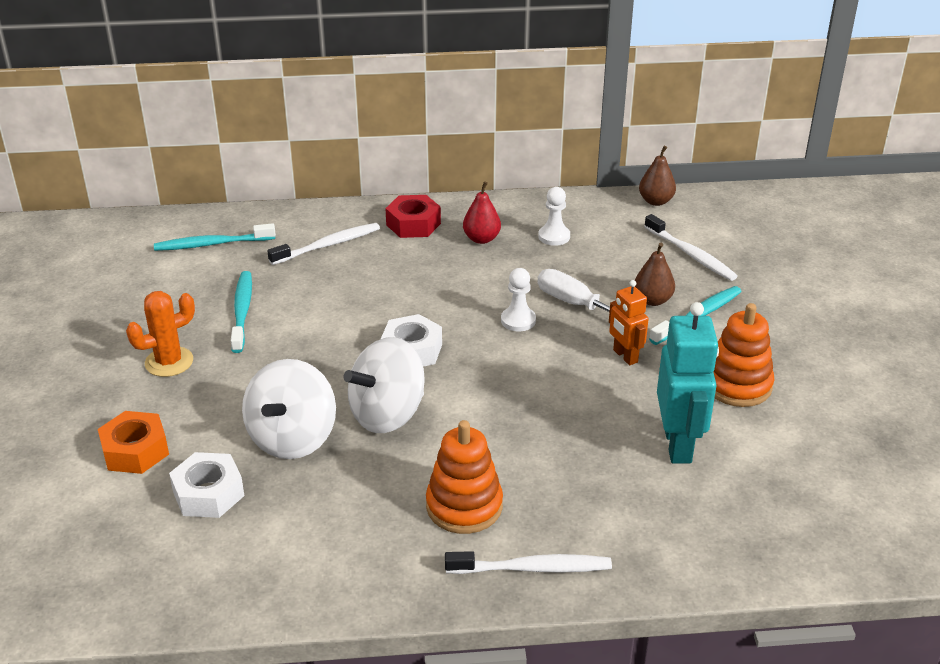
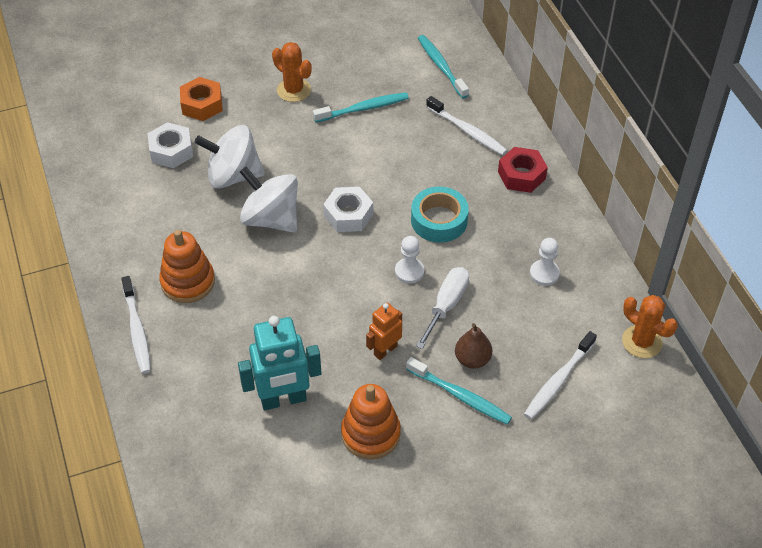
camera: 75 degrees right, 15 degrees up
(451, 287) = (439, 220): none -> turquoise tape
(481, 239) = (518, 224): red pear -> none
(656, 201) = (642, 342): brown pear -> orange cactus

